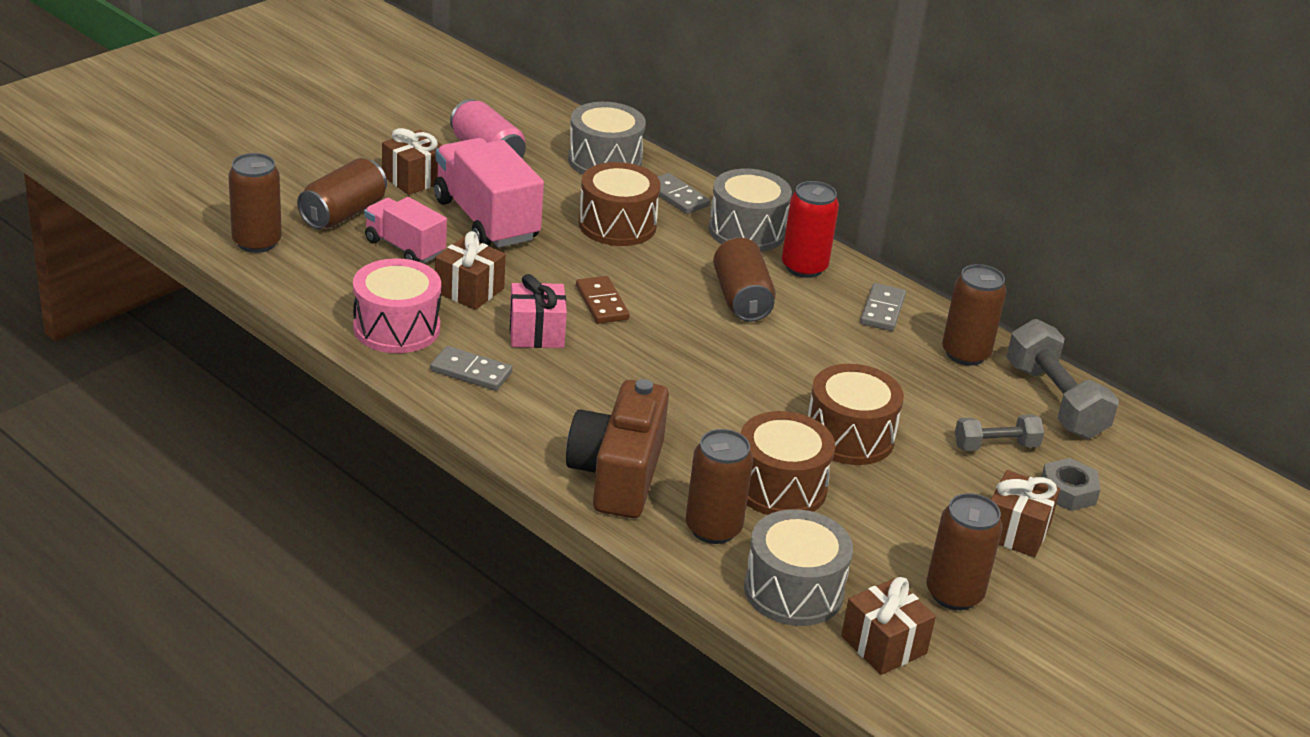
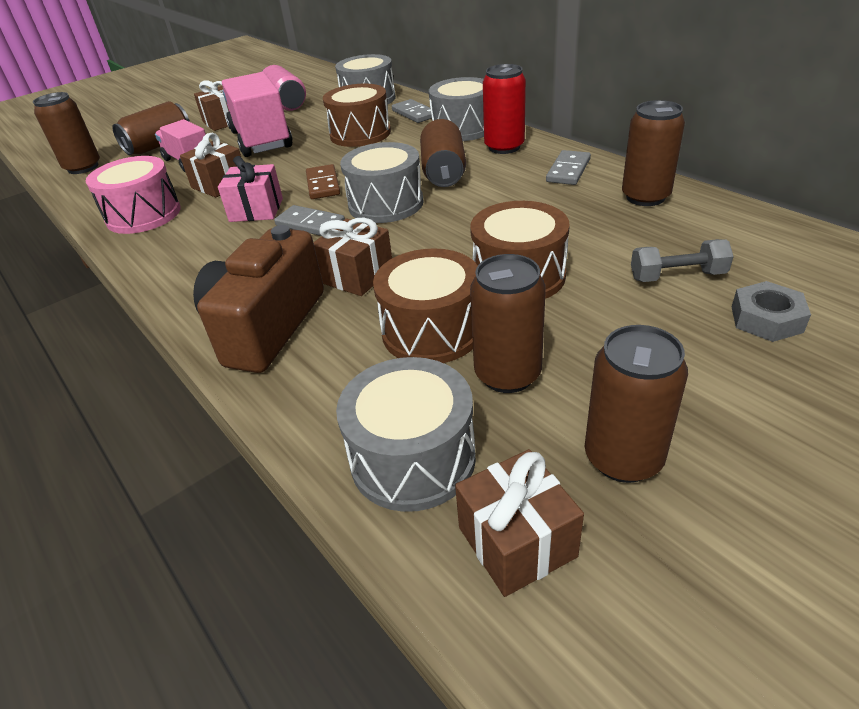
camera: 15 degrees right, 5 degrees up
(471, 372) = (182, 243): grey domino -> grey domino (310, 224)
(687, 338) = (386, 204): none -> grey drum
(713, 528) = (343, 381): brown can -> brown can (507, 374)
(1015, 531) = (704, 369): brown gift -> brown gift (357, 275)
(1054, 401) = (740, 230): grey dumbbell -> none

